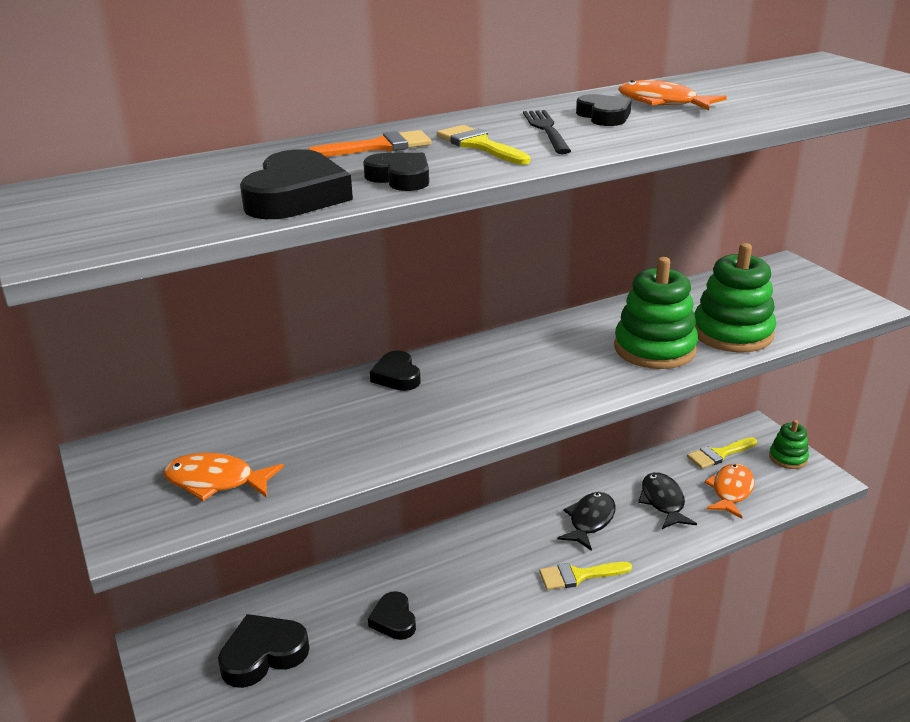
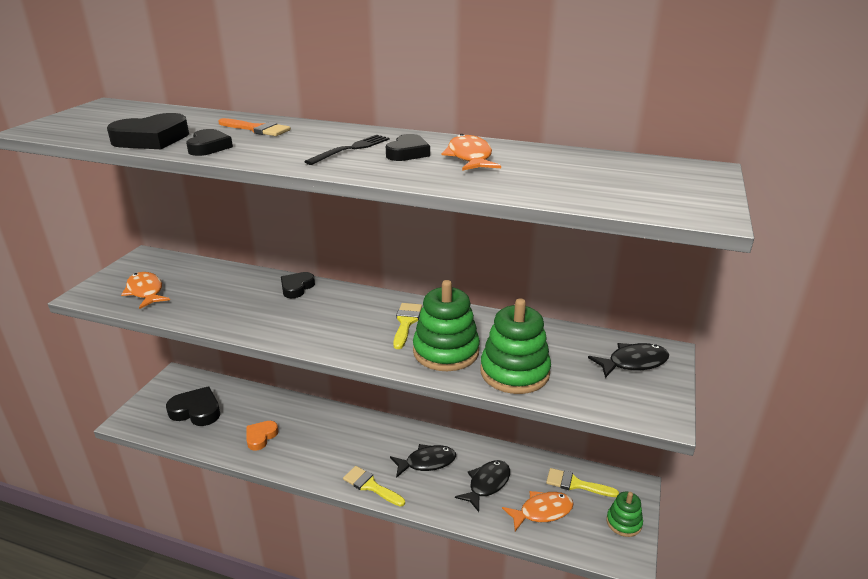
camera: 45 degrees right, 0 degrees up
(394, 620) = (261, 437): black heart -> orange heart
(479, 145) = (294, 145): yellow brush -> yellow brush (406, 323)
(783, 282) = (633, 362): none -> black fish

